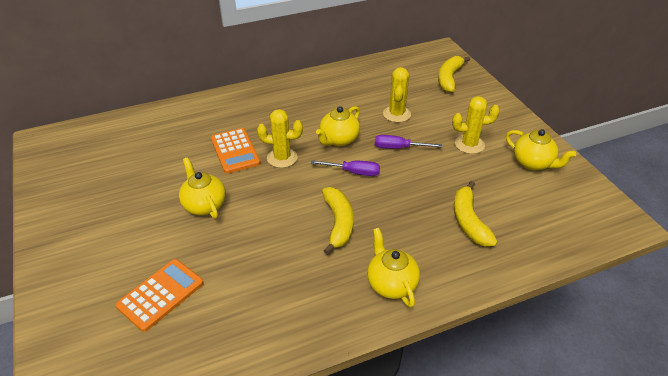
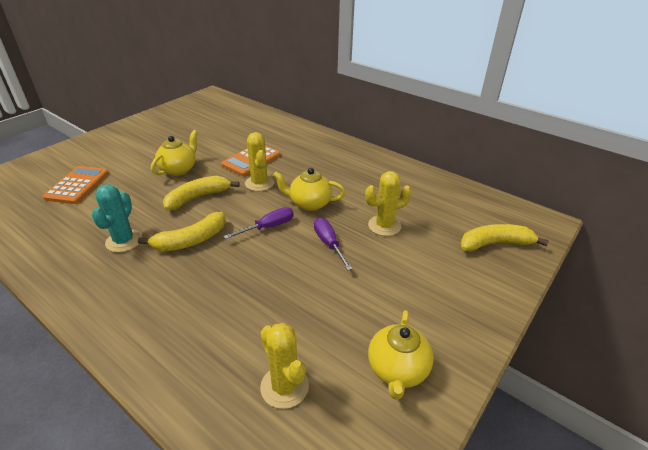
camera: 60 degrees right, 5 degrees down
(161, 295) = (77, 185): orange calculator -> orange calculator turned 90 degrees counterclockwise
(306, 269) = (124, 241): none -> turquoise cactus
(353, 172) = (268, 227): purple screwdriver -> purple screwdriver turned 105 degrees counterclockwise
(391, 284) = (120, 299): yellow teapot -> none
(469, 144) = (382, 296): yellow cactus -> yellow cactus (284, 386)
(469, 221) = (242, 333): yellow banana -> yellow banana (198, 197)

